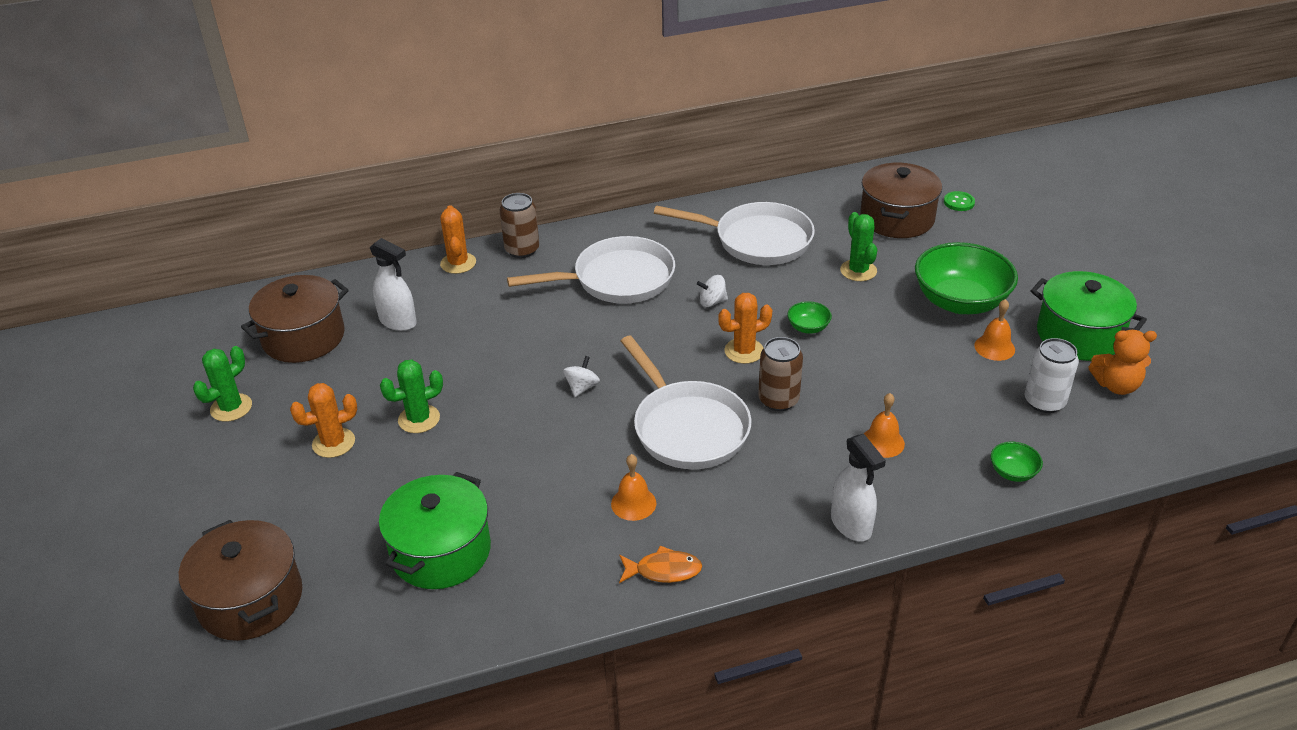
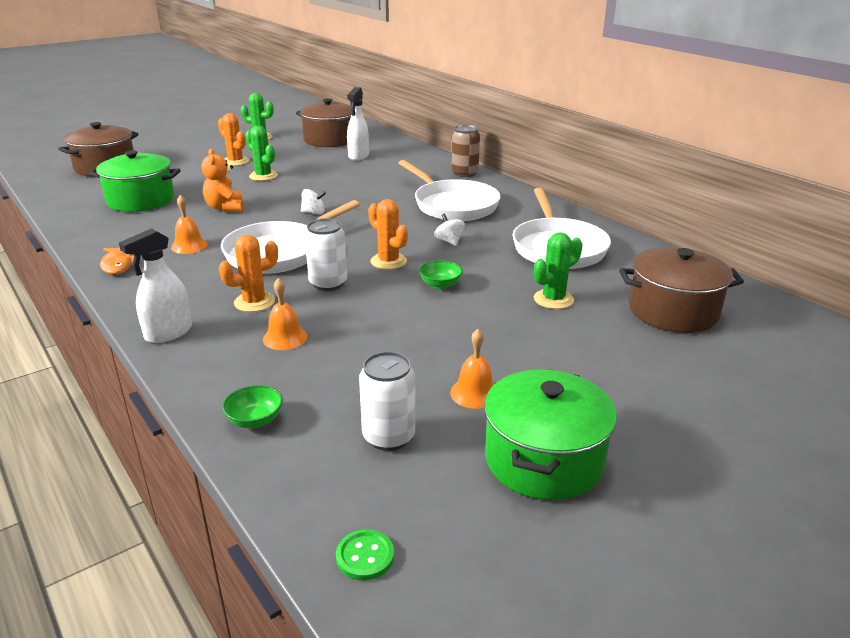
camera: 70 degrees right, 10 degrees down
(458, 263) = (433, 160): orange cactus -> orange cactus (254, 302)
(778, 400) = (328, 283): brown can -> white can
(959, 202) = (754, 347): green button -> green button (365, 556)
(960, 302) = (547, 363): green bowl -> none
(1116, 385) = (450, 499): orange teddy bear -> orange teddy bear (225, 208)

